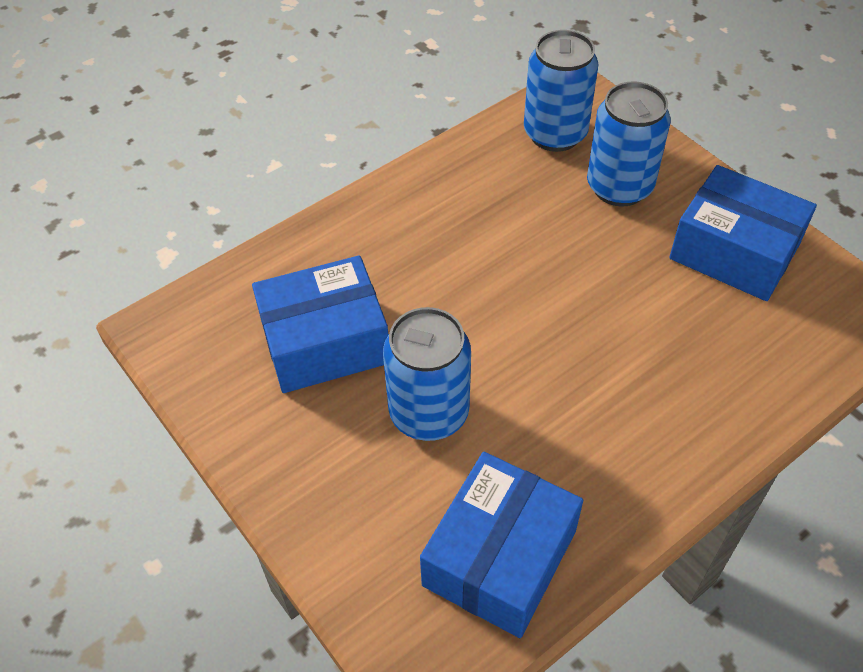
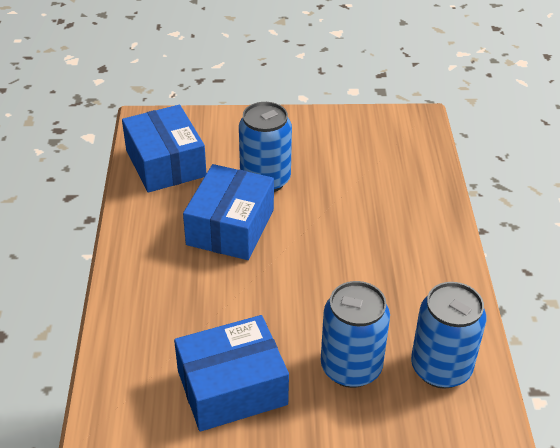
camera: 125 degrees right, 10 degrees down
(325, 342) = (350, 166): blue box -> blue box (230, 227)

